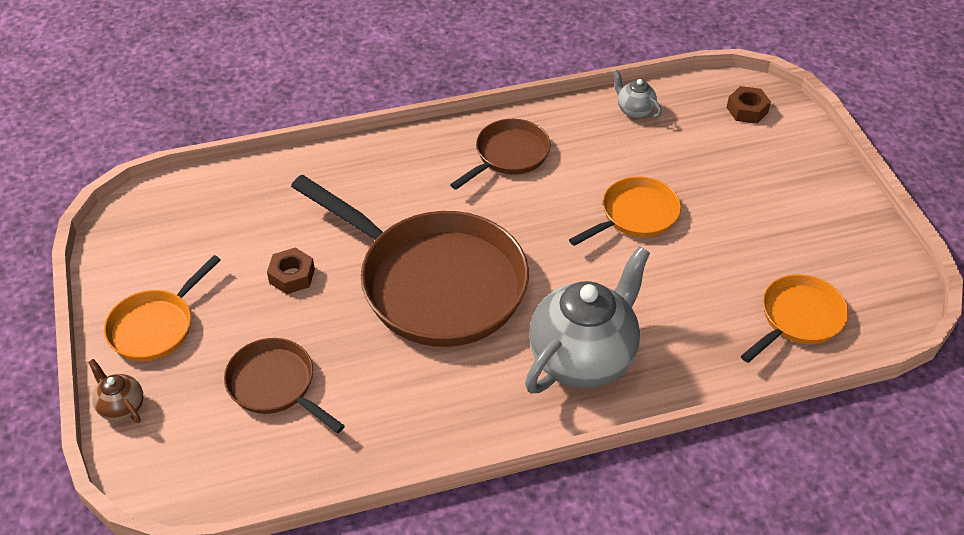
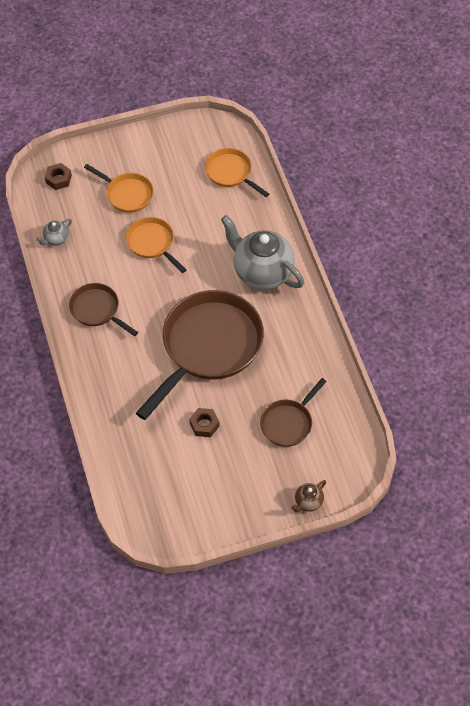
camera: 90 degrees left, 10 degrees up
(155, 326) = (247, 496): orange pan -> orange pan (127, 194)

